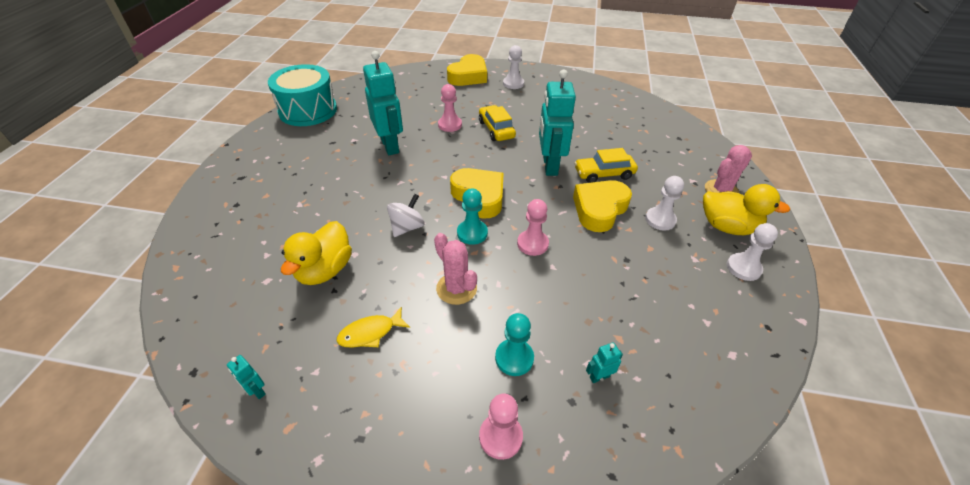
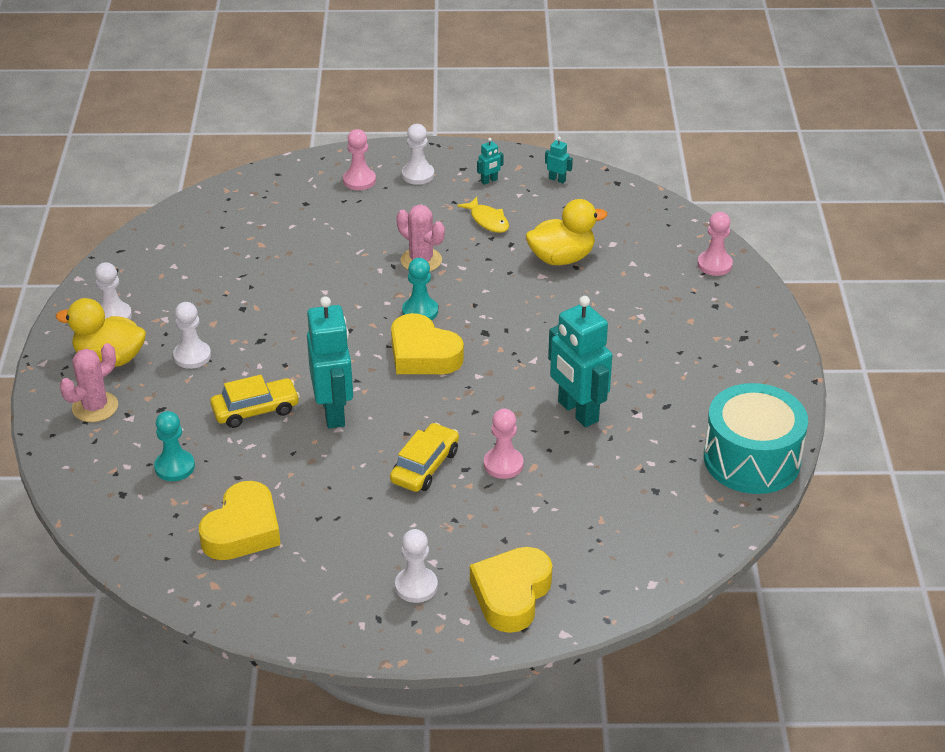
camera: 170 degrees right, 5 degrees down
(325, 270) = (561, 258): yellow duck -> yellow duck turned 60 degrees clockwise
(370, 333) = (487, 220): yellow fish -> yellow fish turned 90 degrees clockwise
(407, 227) = (497, 308): white spinning top -> none
(422, 434) = (418, 175): none -> white pawn
(496, 129) = (425, 466): yellow car -> yellow car turned 120 degrees counterclockwise
(514, 358) = (355, 220): turquoise pawn -> turquoise pawn (174, 467)
(532, 244) = (348, 309): pink pawn -> pink pawn (714, 265)
(599, 209) = (267, 359): yellow heart -> yellow heart (243, 530)
(599, 376) = (282, 219): turquoise robot -> turquoise robot (489, 181)

